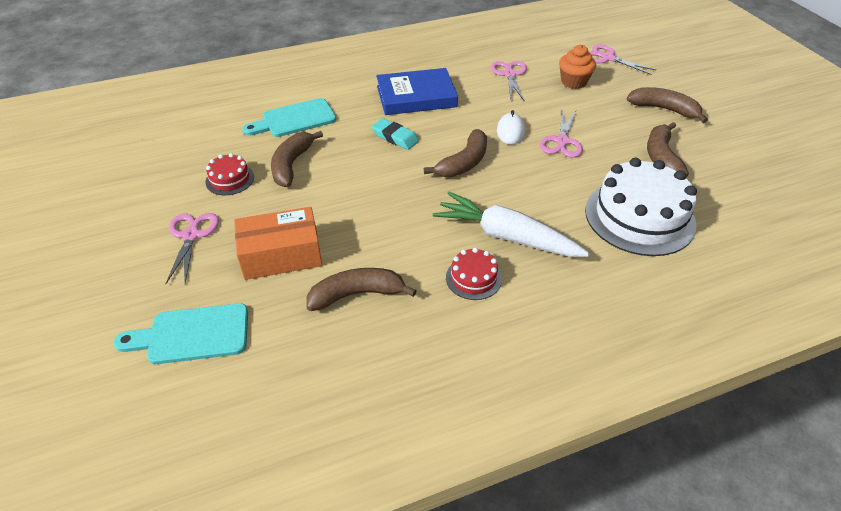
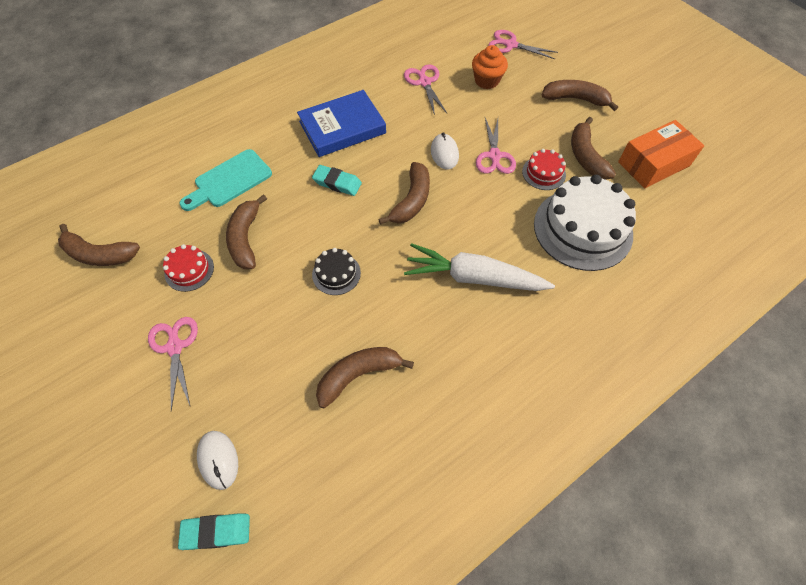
camera: 15 degrees left, 15 degrees up
(156, 154) = (99, 254): none -> brown banana
(164, 395) = (216, 532): none -> turquoise eraser
(192, 335) = (218, 460): turquoise cutting board -> white mouse
(281, 255) = (272, 348): orange box -> orange box (653, 164)
(367, 207) = (336, 273): none -> black cake
(473, 278) = (457, 331): red cake -> red cake (543, 173)

